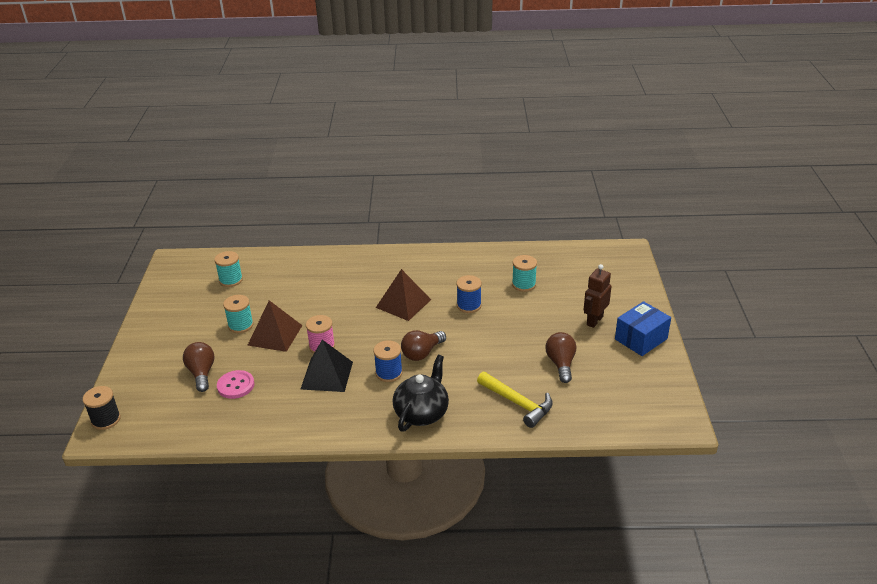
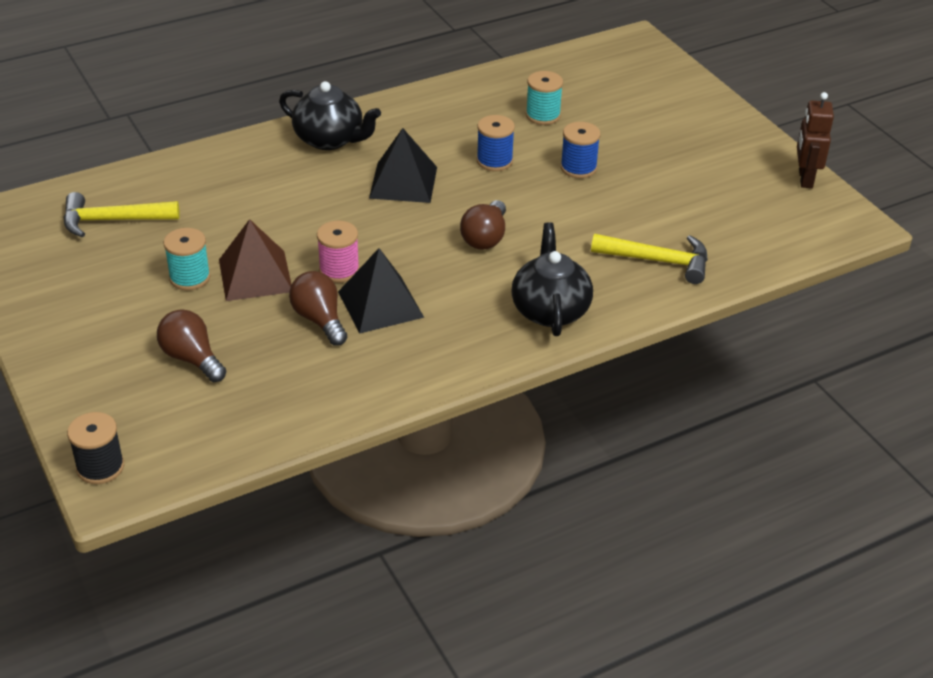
camera: 30 degrees left, 5 degrees up
(231, 280) = (113, 220): turquoise spool -> yellow hammer
(236, 385) = (260, 358): pink button -> none
(384, 265) = (330, 139): none -> black teapot
(389, 373) = (463, 275): blue spool -> blue spool (578, 168)
(403, 303) = (403, 182): brown pyramid -> black pyramid
(561, 364) = (670, 199): brown light bulb -> brown light bulb (319, 320)
(594, 320) = (667, 136): brown robot -> brown robot (805, 179)
(641, 339) = (738, 143): blue box -> none

